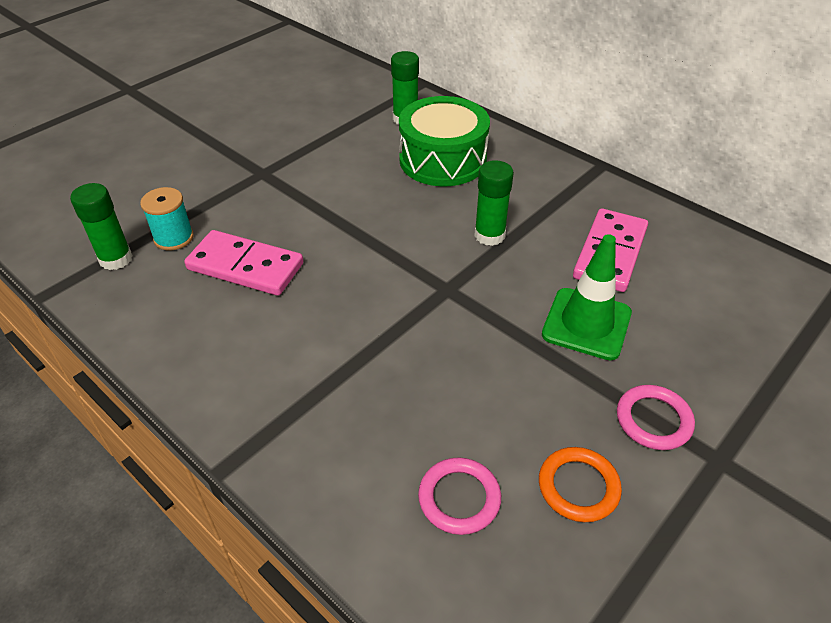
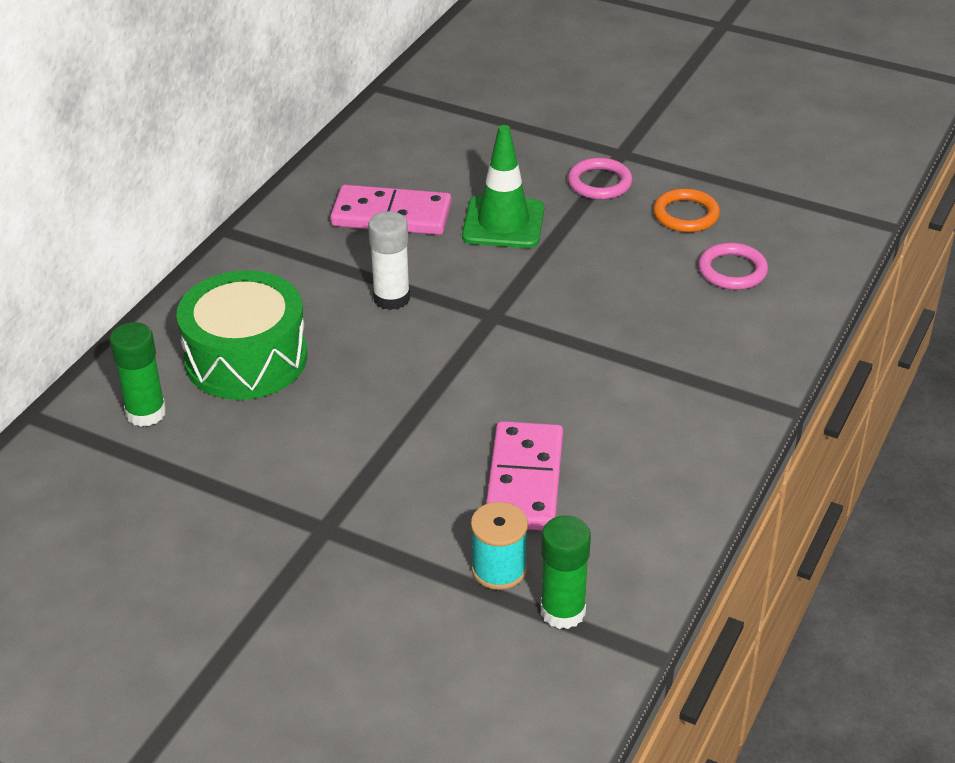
camera: 105 degrees left, 5 degrees down
(489, 235) = (391, 298): green glue stick -> white glue stick

